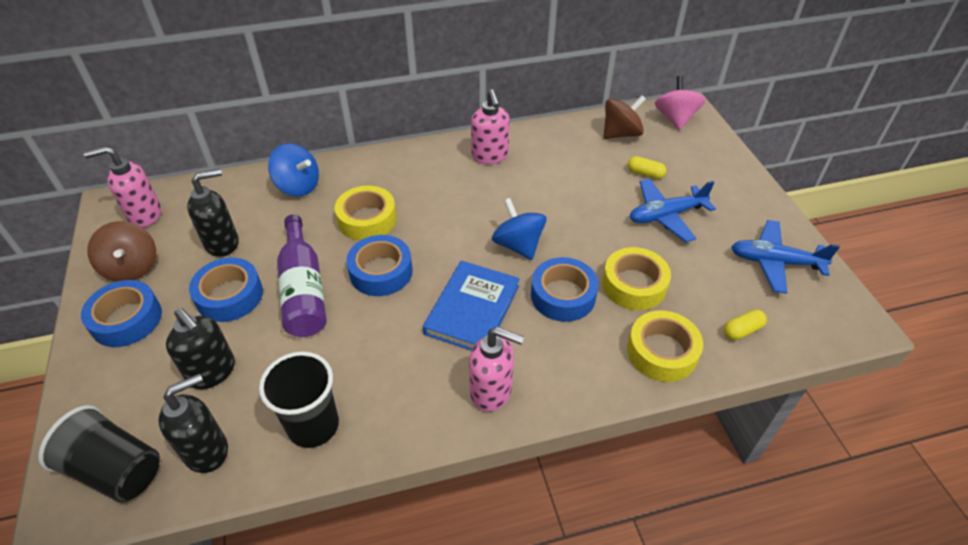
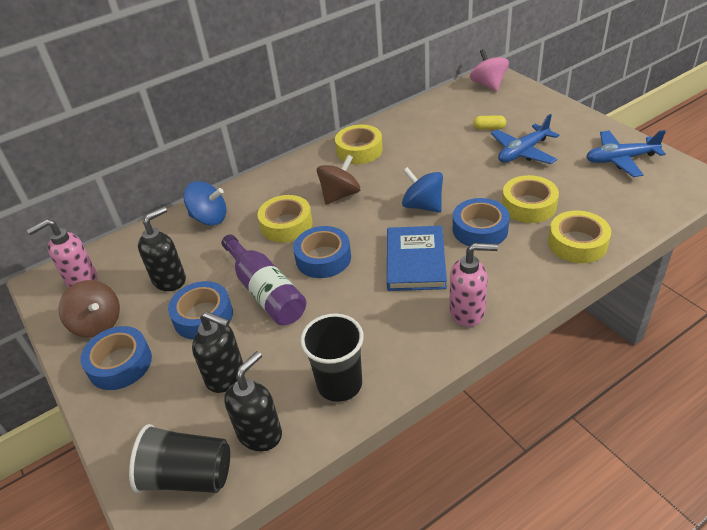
camera: 15 degrees left, 5 degrees down
(490, 156) = (359, 150): pink soap dispenser -> yellow tape
(621, 134) = (453, 106): brown spinning top -> brown spinning top (340, 195)
(742, 330) = (625, 211): yellow capsule -> none

